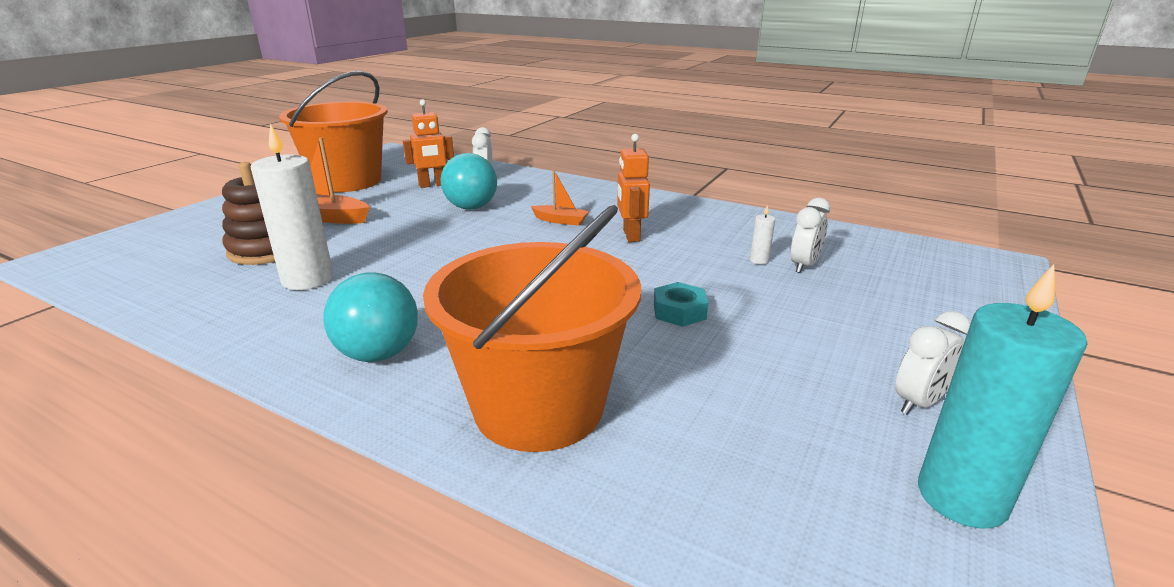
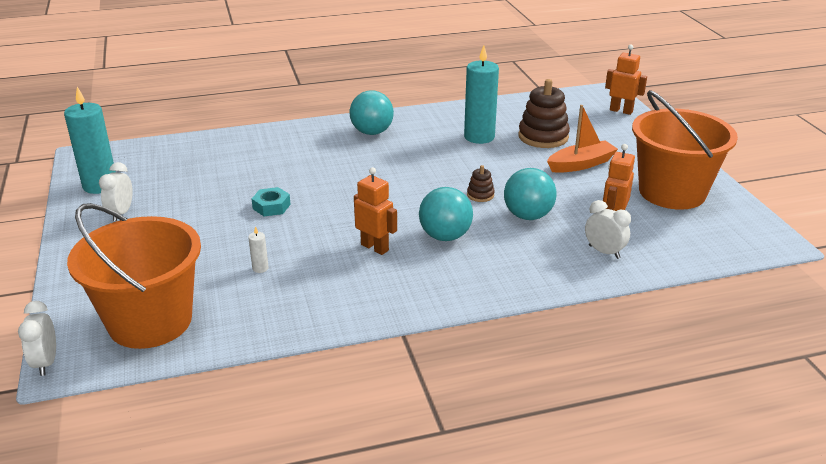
camera: 135 degrees right, 5 degrees up
(132, 237) = (621, 111): none -> orange robot
(307, 279) = (479, 137): white candle -> turquoise candle
(463, 232) = (480, 195): none -> brown stacking toy
(539, 407) = (279, 146): orange bucket -> orange bucket (150, 321)
(561, 221) = (445, 236): orange boat -> turquoise ball
(804, 265) = (225, 279): white clock -> white clock (46, 363)

